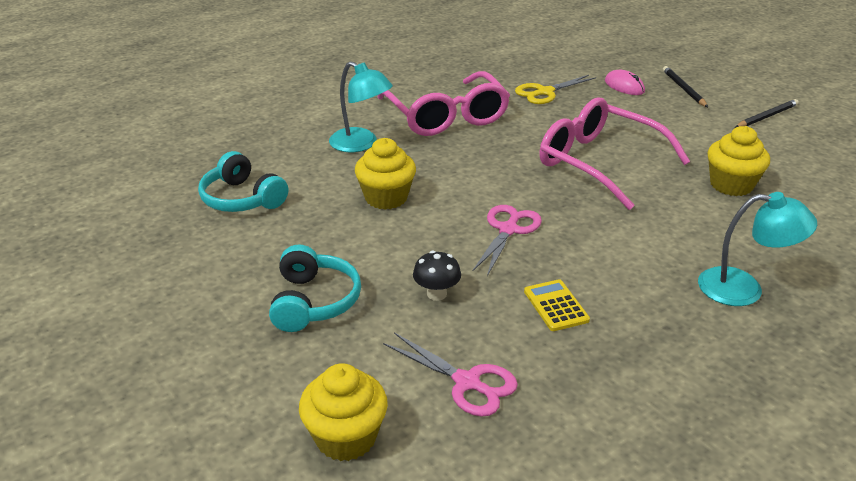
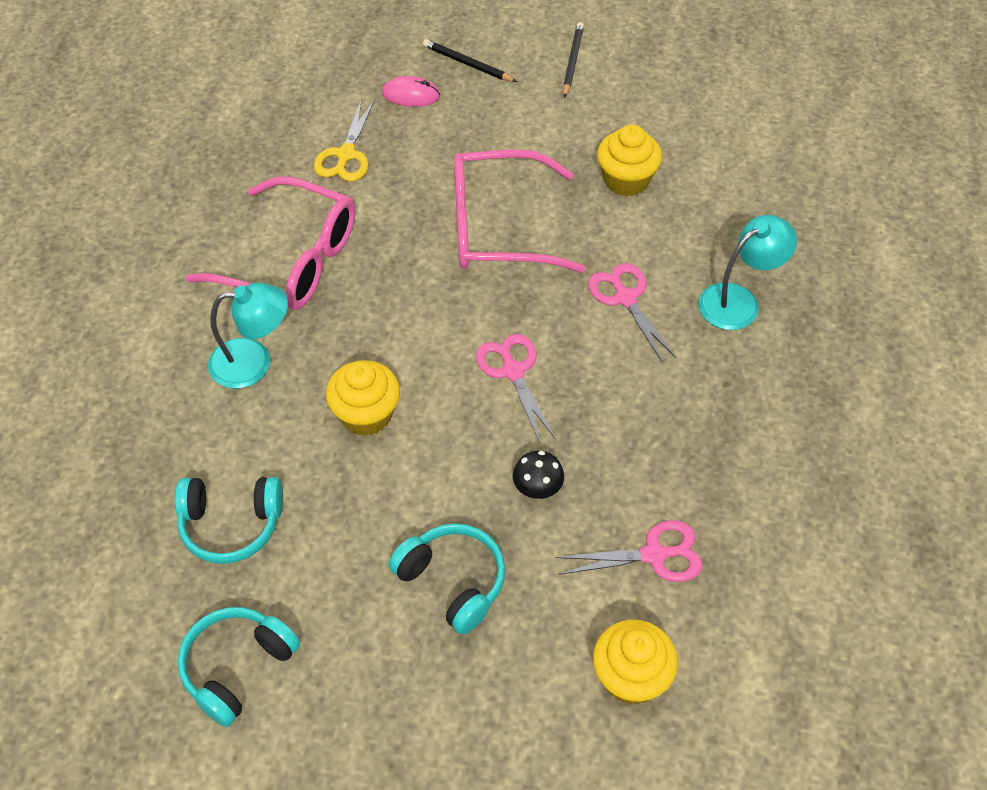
camera: 45 degrees left, 20 degrees up
(145, 257) = (237, 667): none -> turquoise headphones
(556, 306) = (634, 426): yellow calculator -> none
(646, 239) = (625, 298): none -> pink scissors

